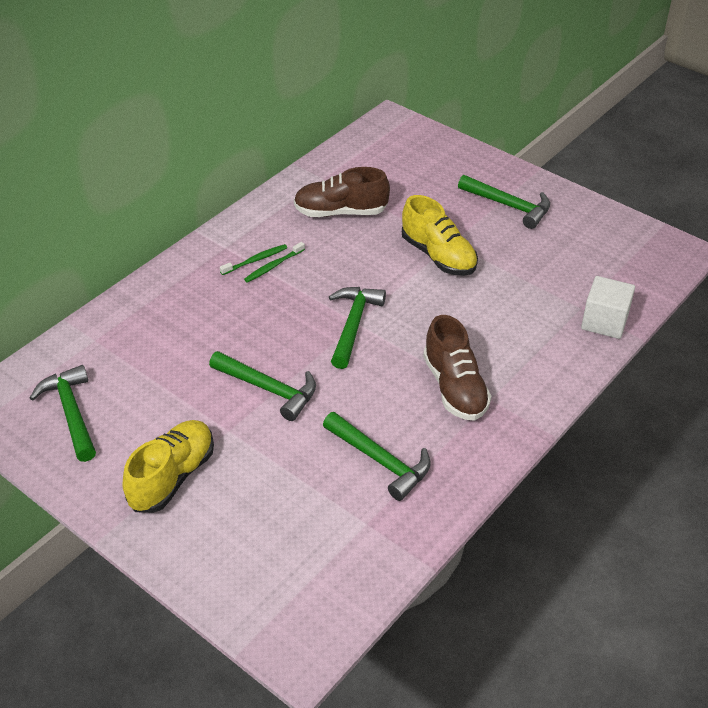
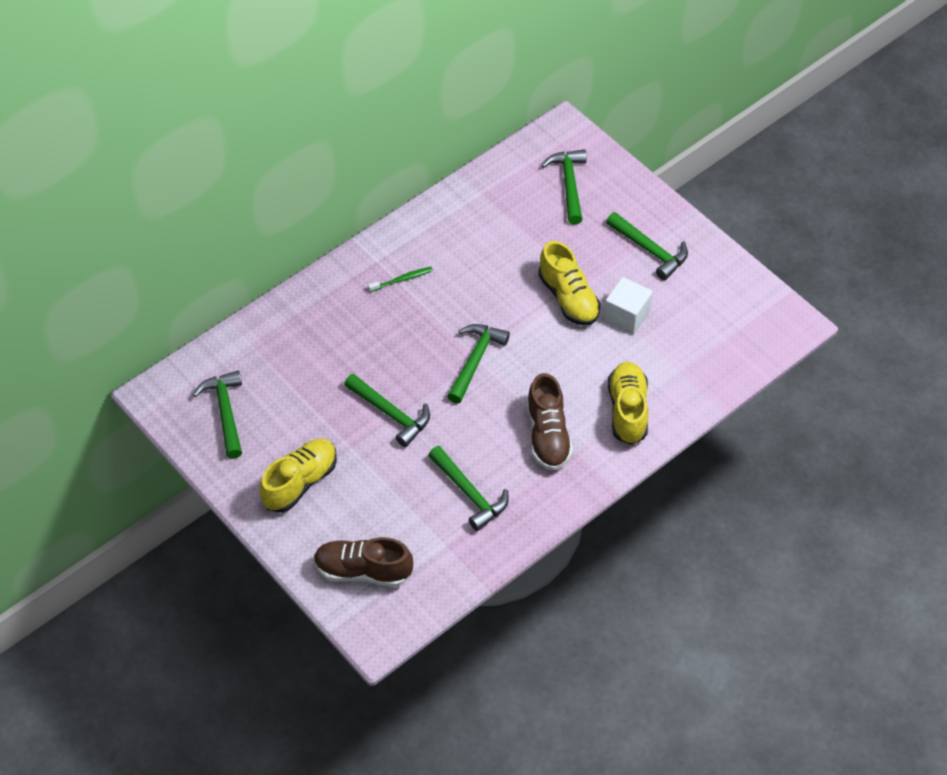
camera: 10 degrees right, 10 degrees up
(273, 266) = (416, 288): green toothbrush -> none
(340, 212) = (490, 236): brown shoe -> brown shoe (363, 571)
(409, 162) = (569, 184): none -> green hammer
(536, 351) = (628, 410): none -> yellow shoe
(604, 322) = (698, 389): white cube -> white cube (626, 316)

